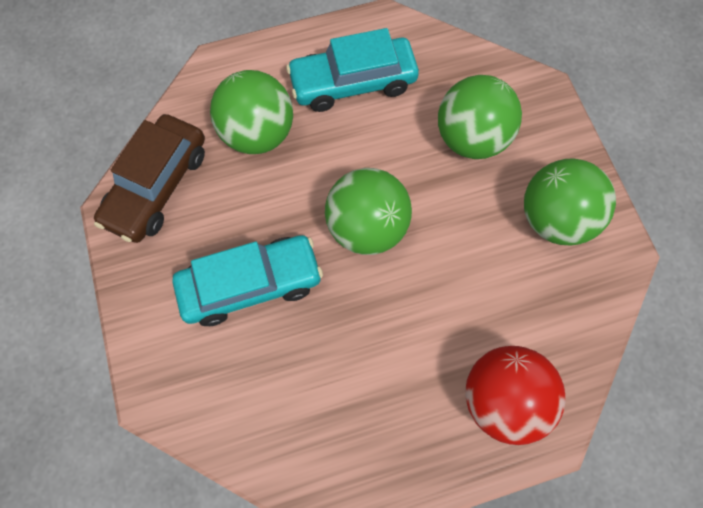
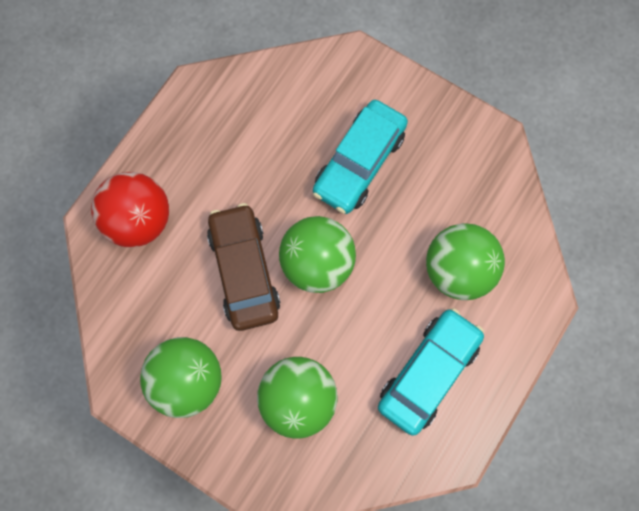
camera: 140 degrees right, 5 degrees up
(157, 186) = (486, 175): brown car -> brown car (244, 271)

